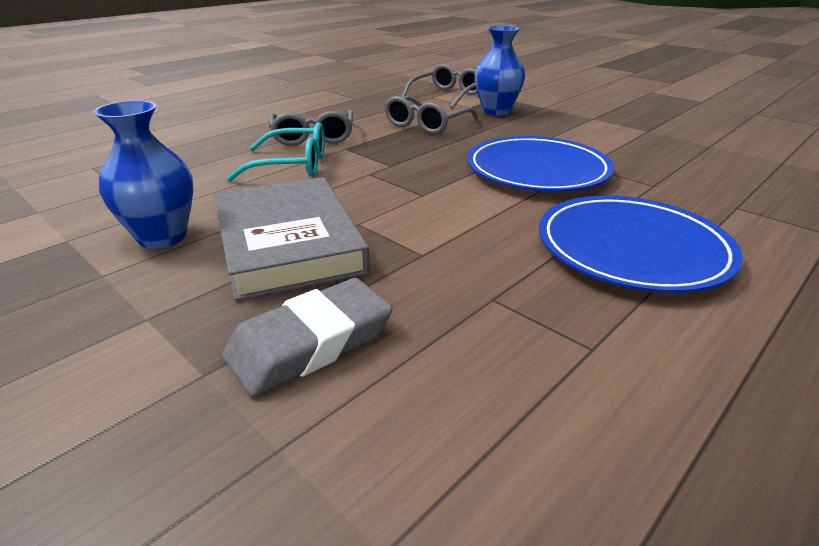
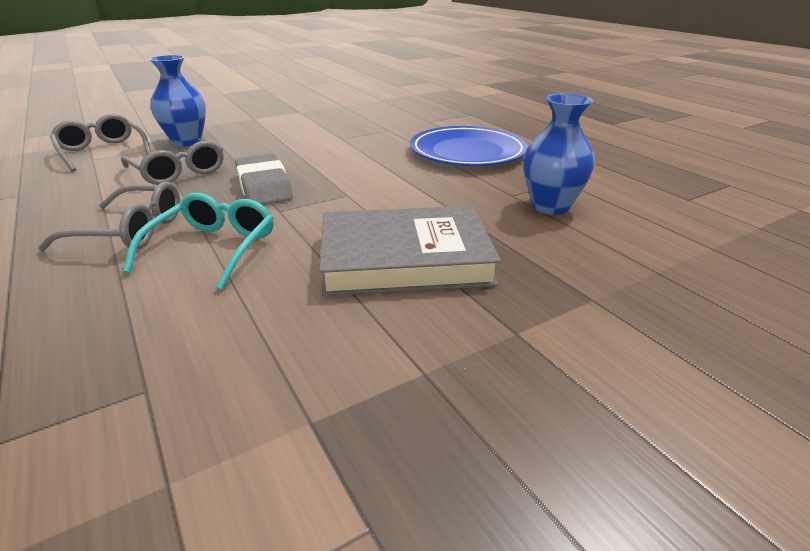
camera: 75 degrees left, 0 degrees up
(162, 237) = (350, 334): blue vase -> blue vase (550, 206)
(310, 343) = (557, 256): grey eraser -> grey eraser (264, 186)
(537, 170) = (337, 152): blue plate -> none

